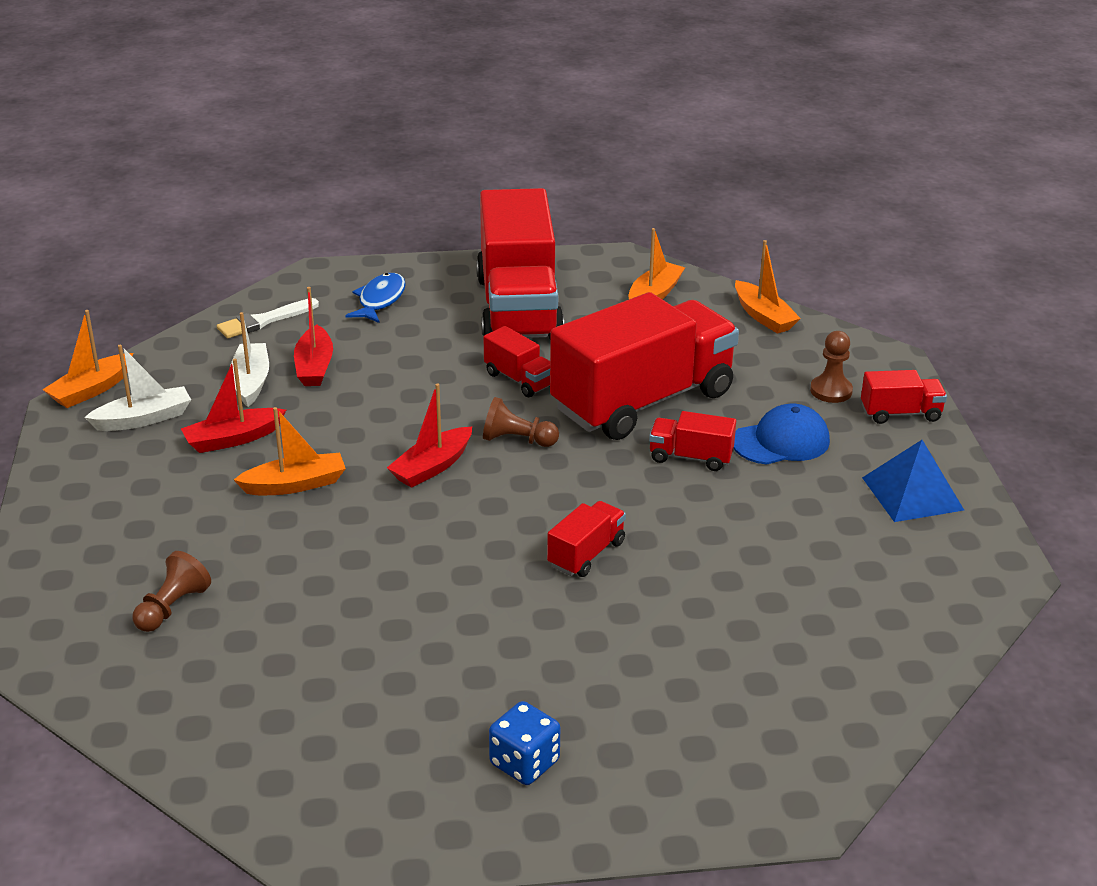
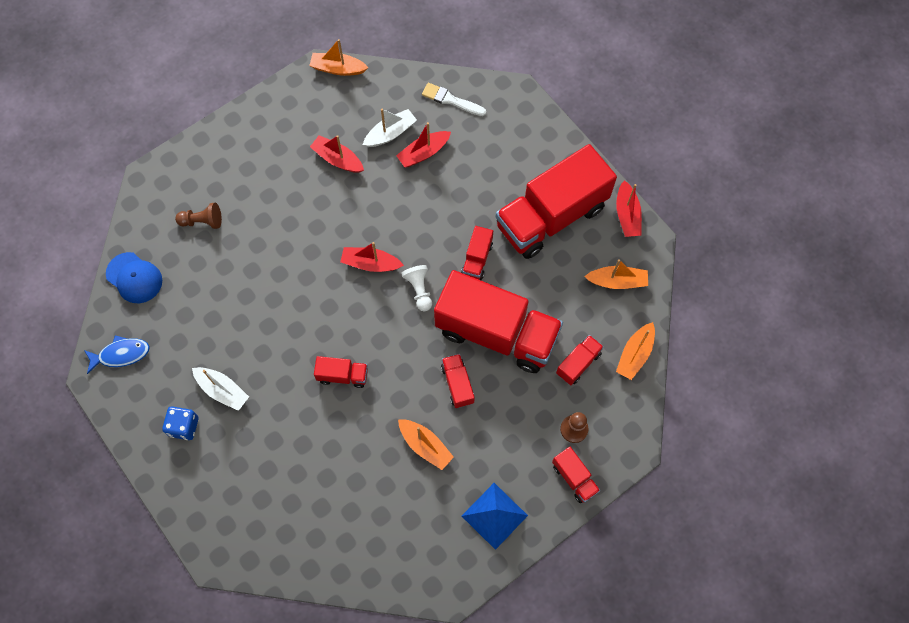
camera: 60 degrees right, 35 degrees up
(143, 419) = (329, 109): white boat -> white boat (222, 390)
(295, 484) = (318, 211): orange boat -> orange boat (425, 445)
(380, 300) = (510, 141): blue fish -> blue fish (121, 354)
(517, 440) = (419, 290): brown pawn -> white pawn
(572, 260) = (627, 215): none -> red boat
(741, 357) = (578, 363): none -> red truck
(781, 441) = (502, 424): blue cap -> blue cap (134, 278)

